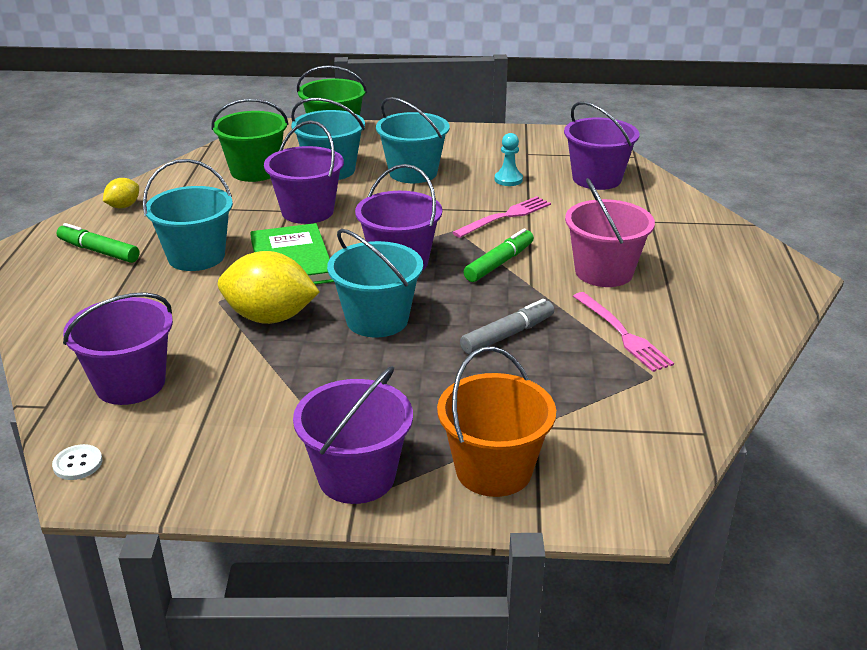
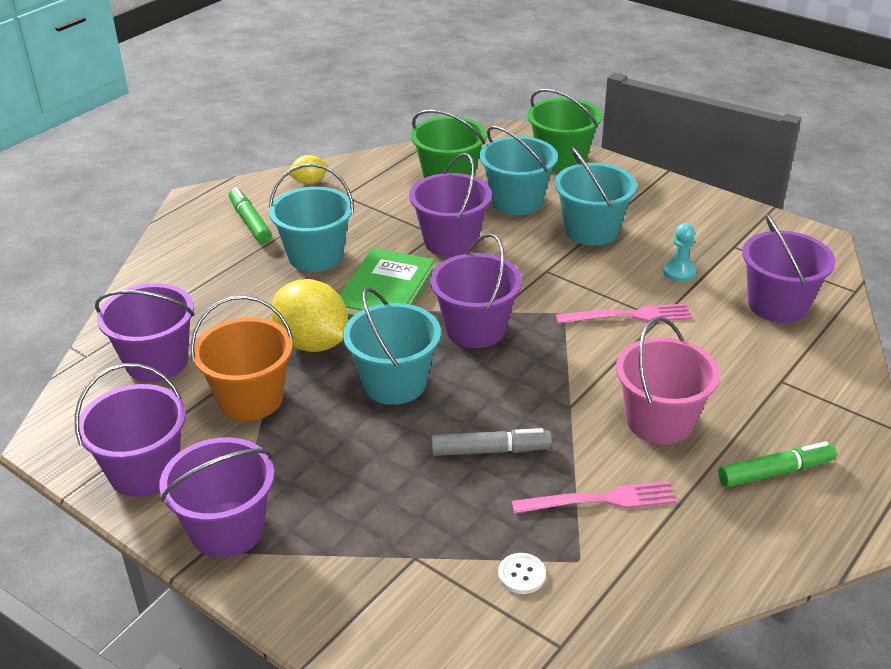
camera: 35 degrees right, 5 degrees up
(78, 463) = (61, 417): white button -> white button (521, 574)
(222, 469) = (144, 471): none -> purple bucket
(493, 470) = (335, 581): orange bucket -> orange bucket (251, 399)
(499, 263) = (565, 368): green marker -> green marker (775, 472)
(622, 334) = (600, 500): pink fork -> pink fork turned 105 degrees counterclockwise

